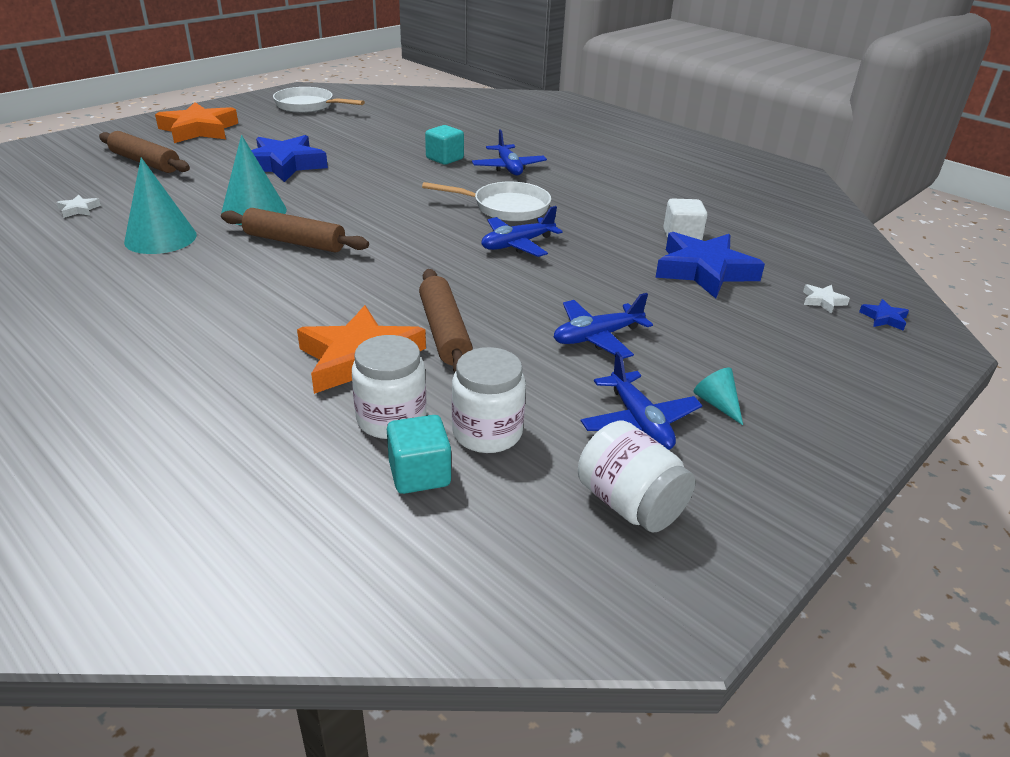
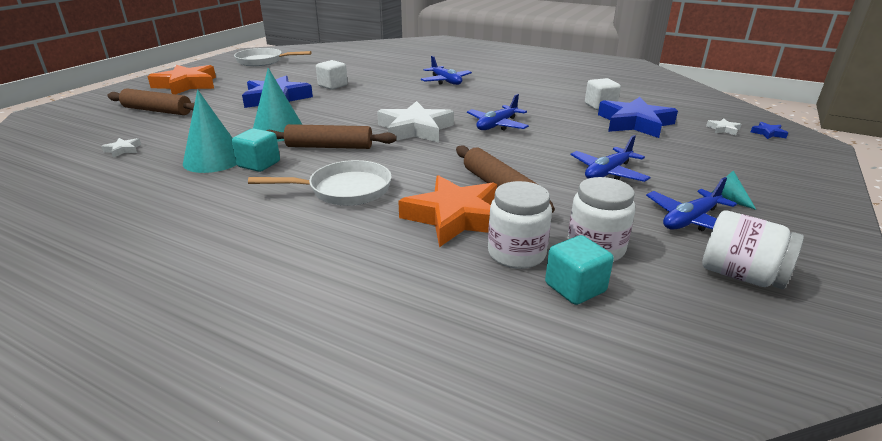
camera: 15 degrees left, 5 degrees down
(363, 154) = (332, 86): none -> white cube
(412, 234) = (415, 129): none -> white star
(444, 159) = (395, 81): turquoise cube -> turquoise cube (259, 164)
(506, 208) = (467, 105): white pan -> white pan (344, 190)
(639, 422) = (690, 220): blue plane -> blue plane turned 90 degrees clockwise

